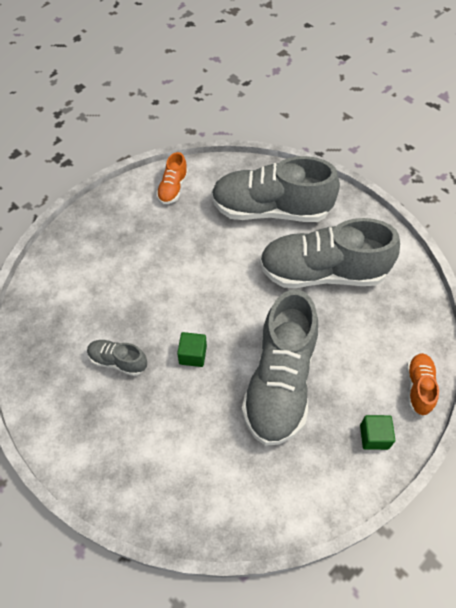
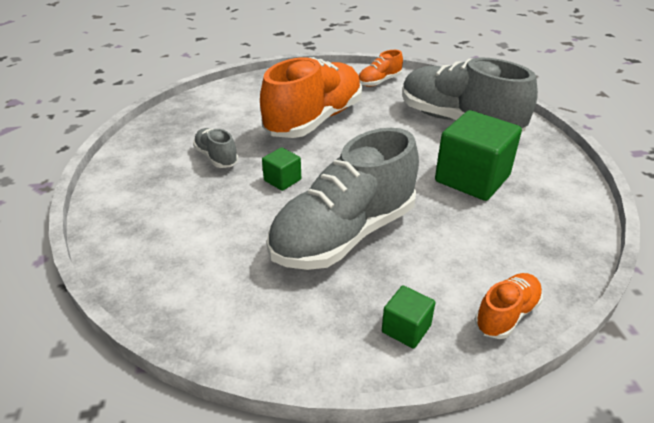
camera: 35 degrees right, 20 degrees down
(159, 270) = (314, 120): none -> orange shoe
(322, 272) = (472, 178): grey shoe -> green cube

